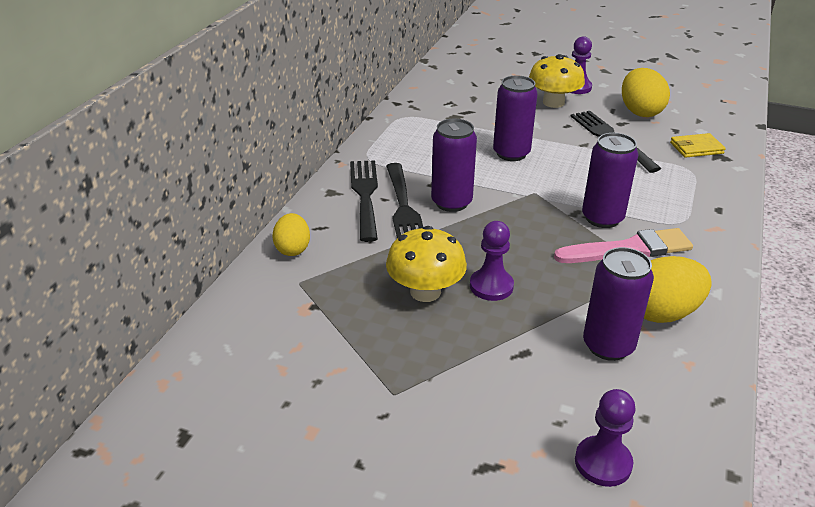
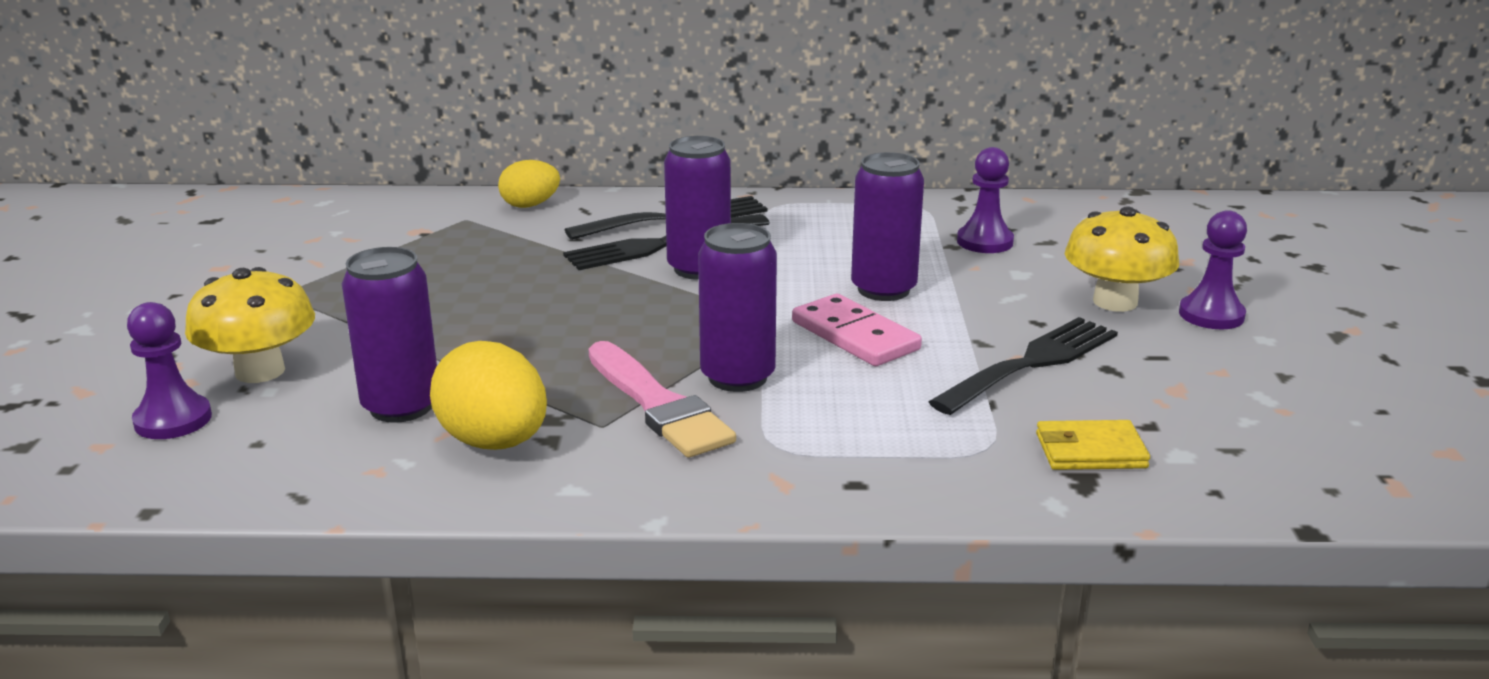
camera: 70 degrees right, 10 degrees down
(425, 291) = (477, 282): yellow mushroom -> yellow mushroom (260, 371)
(491, 286) = (506, 318): purple pawn -> purple pawn (984, 242)
(564, 174) = (855, 336): none -> pink domino
(640, 112) = (1185, 383): yellow egg -> none
(696, 148) = (1090, 451): yellow wallet -> yellow wallet turned 60 degrees counterclockwise

